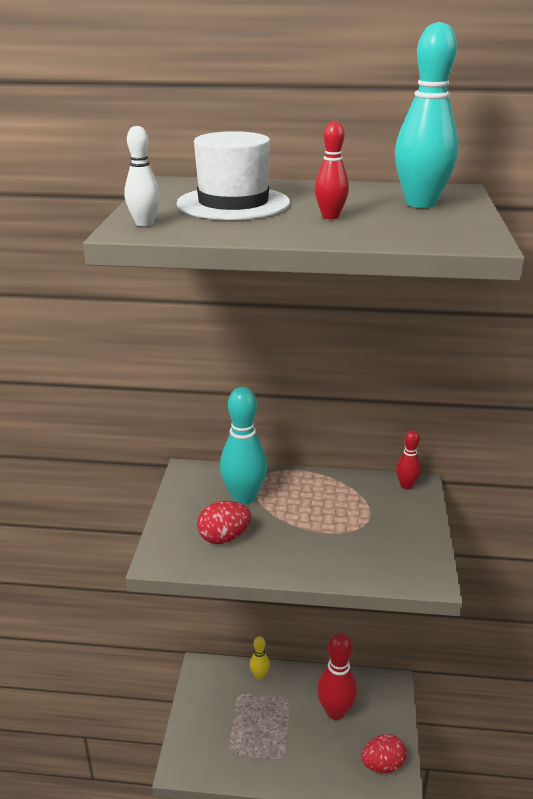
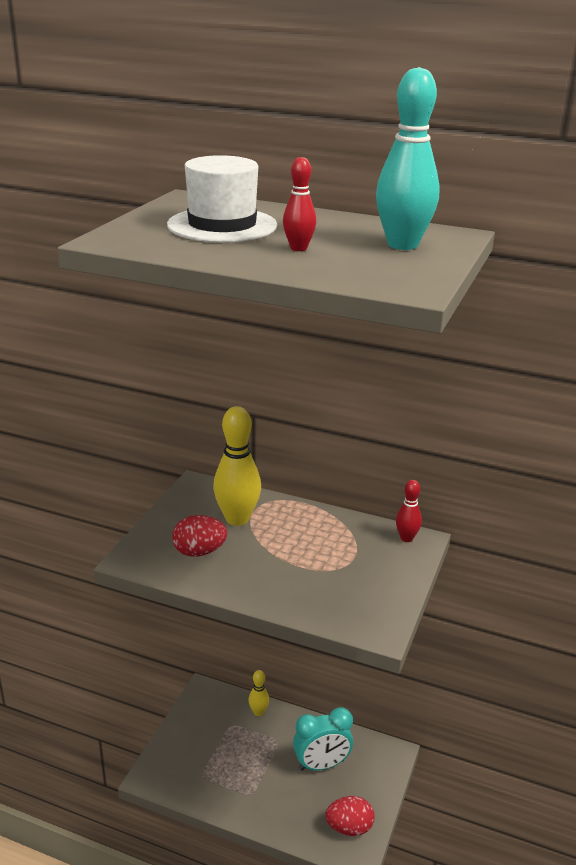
camera: 15 degrees right, 0 degrees up
(144, 223) = (123, 236): white bowling pin -> none
(244, 497) = (237, 519): turquoise bowling pin -> yellow bowling pin
(335, 711) = (321, 765): red bowling pin -> turquoise clock

